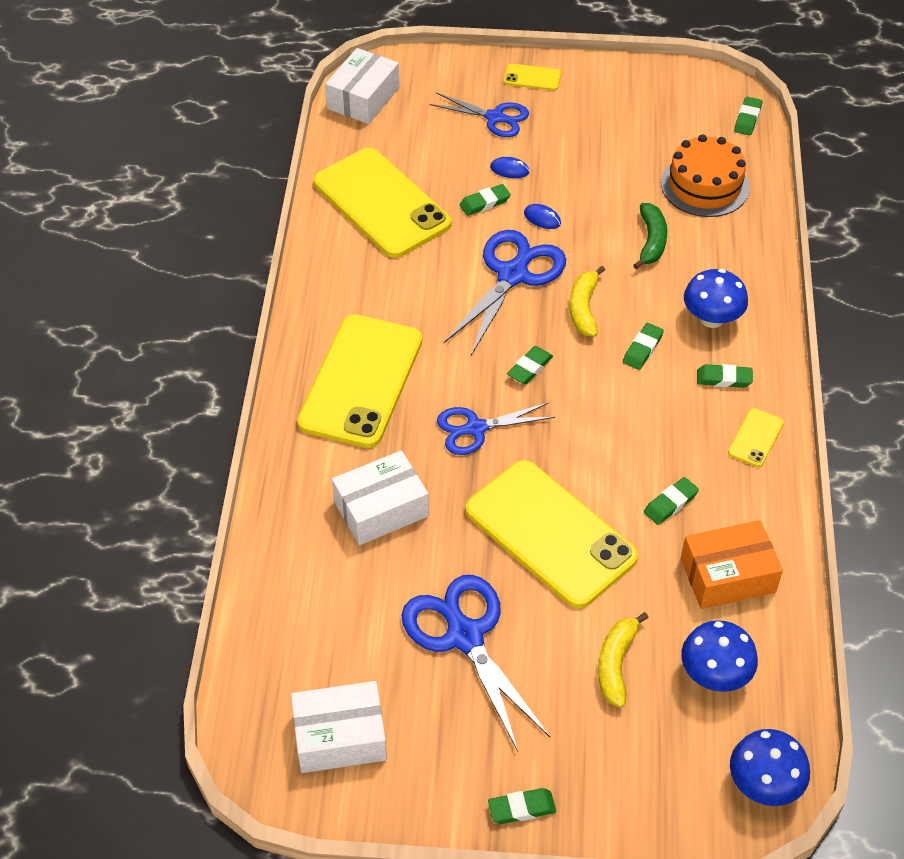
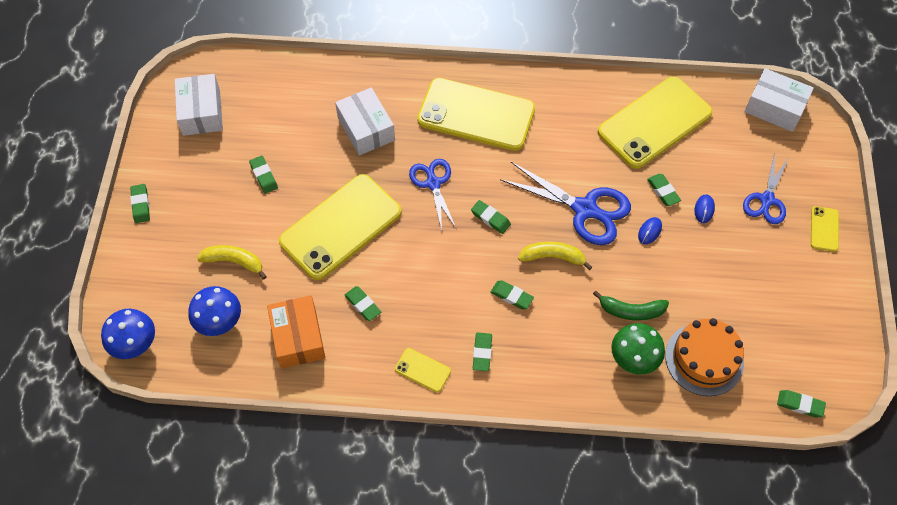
camera: 90 degrees right, 10 degrees up
(465, 636) = (264, 176): blue scissors -> green eraser
(712, 242) = (634, 358): none -> green mushroom
(712, 319) = (546, 350): blue mushroom -> none

